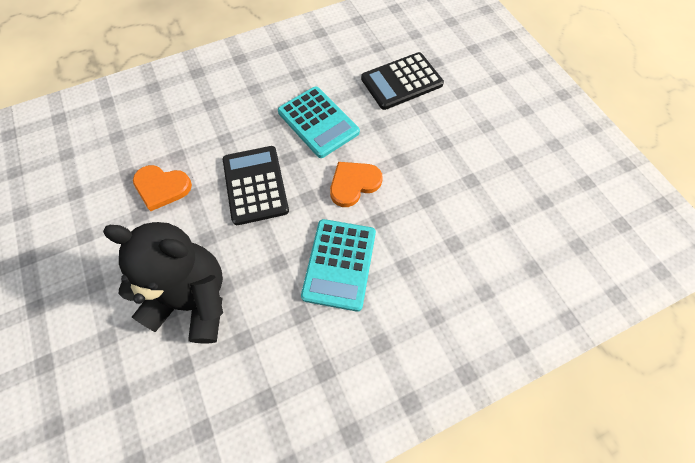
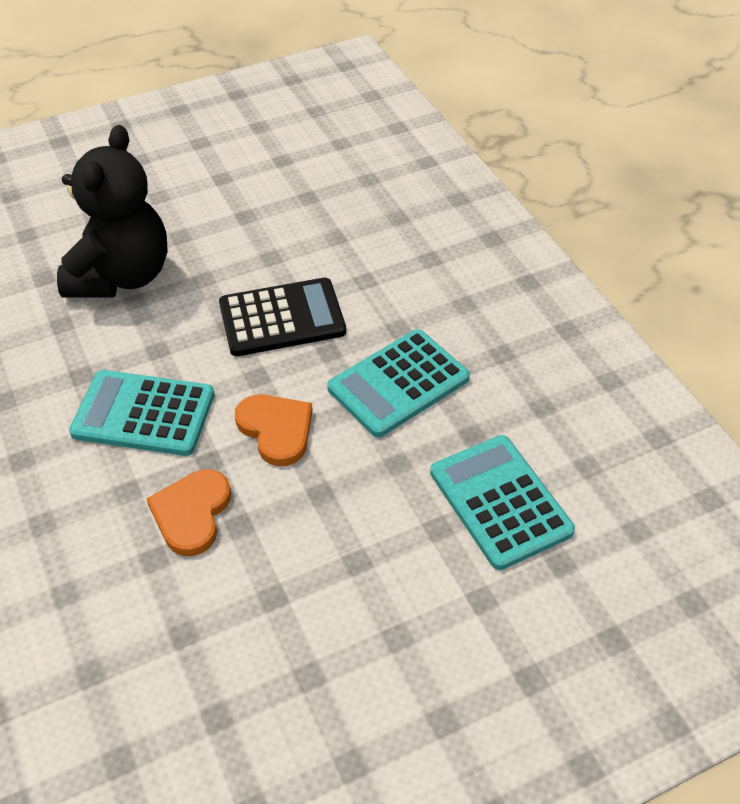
camera: 90 degrees right, 15 degrees down
(162, 187) = (284, 230): orange heart -> orange heart (192, 513)
(401, 81) = (500, 502): black calculator -> turquoise calculator

